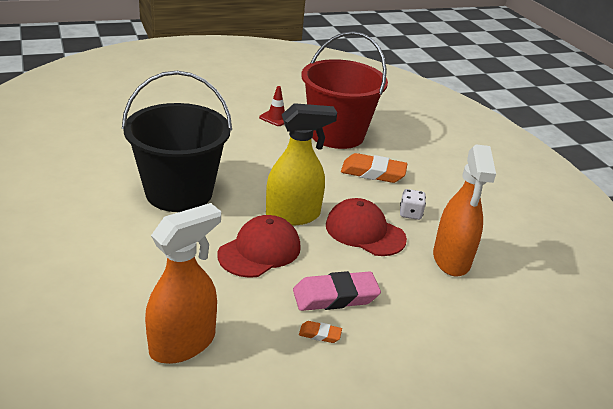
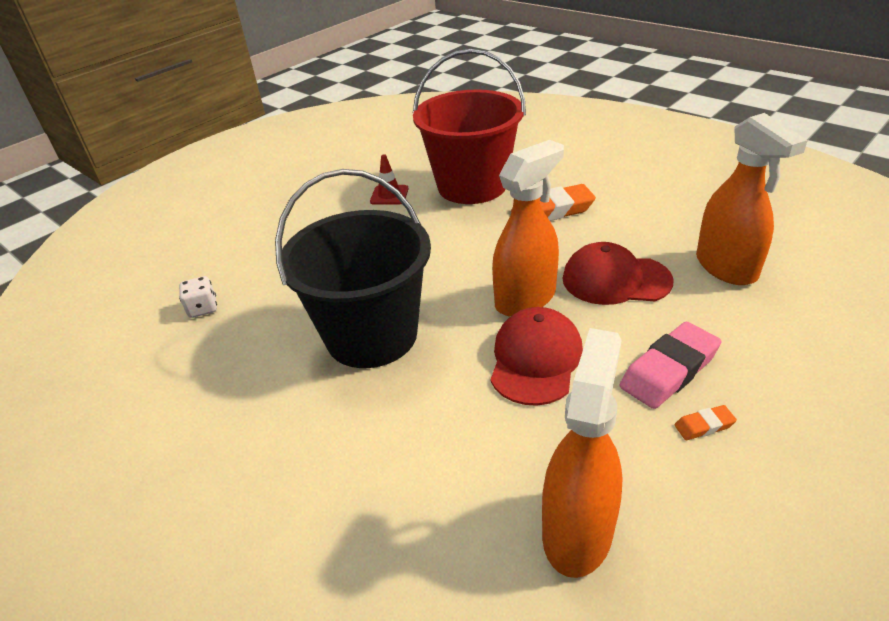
camera: 20 degrees left, 5 degrees up
(293, 215) = (526, 298): yellow spray bottle -> orange spray bottle
(410, 213) = (635, 237): white dice -> white dice (203, 308)

